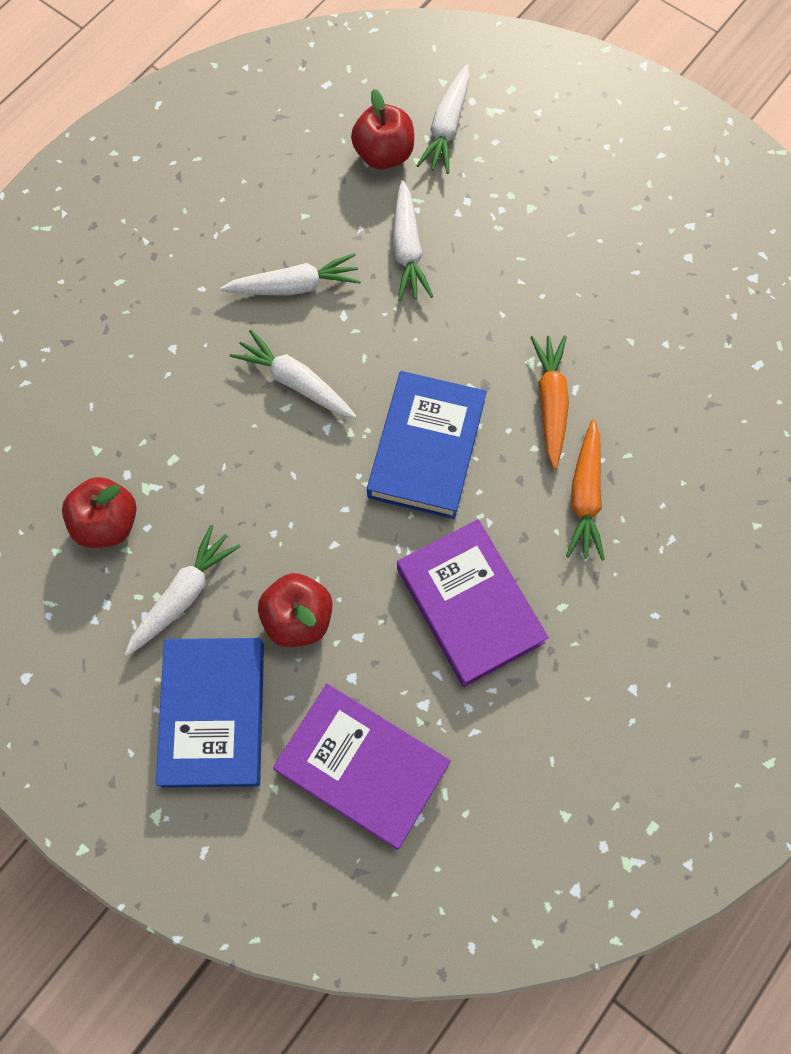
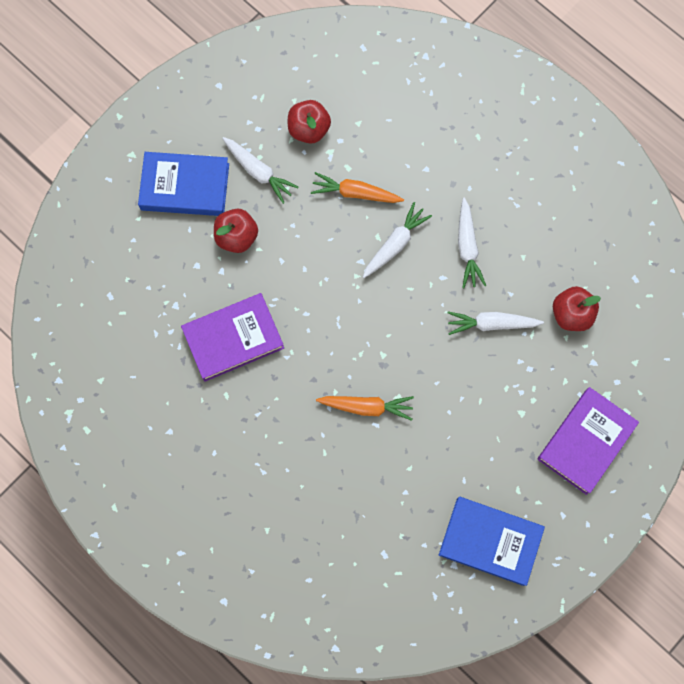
camera: 95 degrees right, 5 degrees up
(362, 766) = (144, 267): purple book -> purple book (586, 442)
(426, 449) = (340, 323): blue book -> blue book (490, 541)
(447, 127) = (593, 361): white carrot -> none
(585, 496) = (298, 420): orange carrot -> orange carrot (355, 193)

